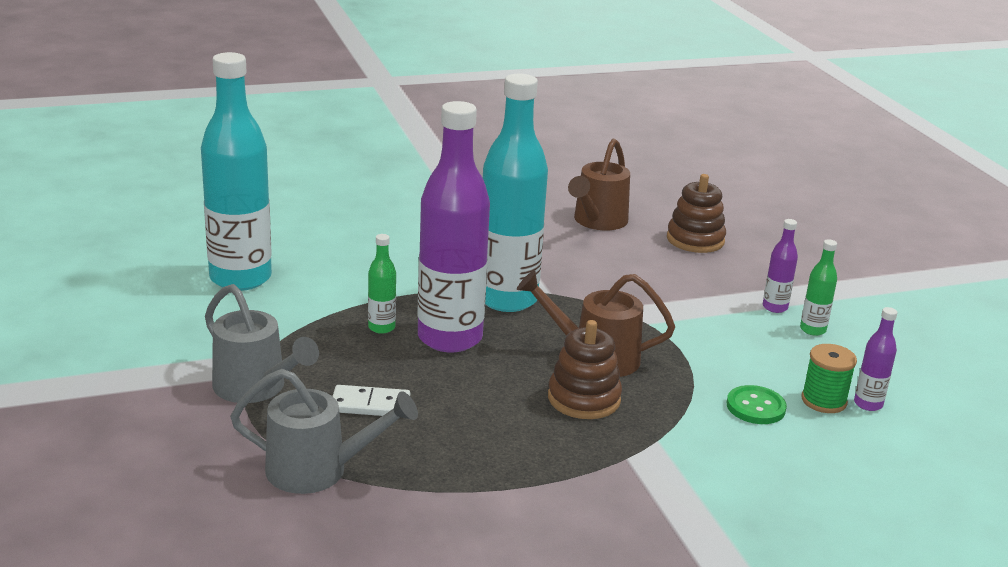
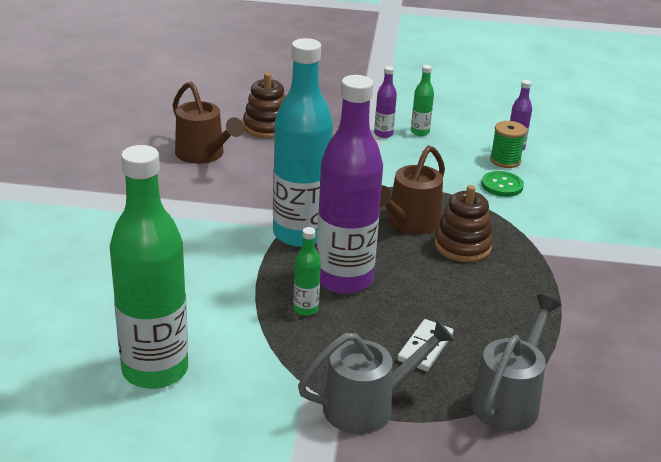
camera: 65 degrees left, 5 degrees up
(240, 278) = (155, 370): turquoise bottle -> green bottle

